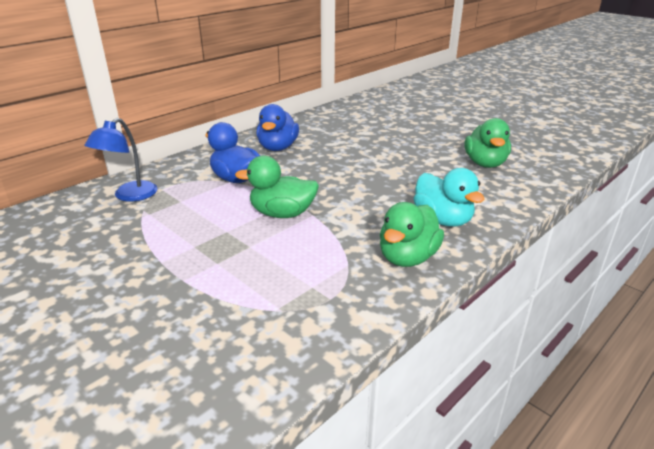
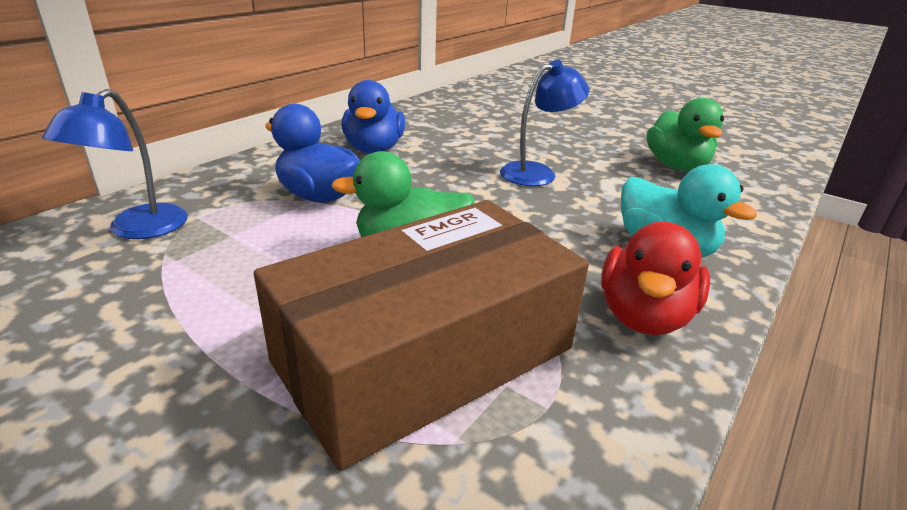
camera: 10 degrees left, 0 degrees up
(273, 270) = (425, 355): none -> brown box
(382, 166) = (537, 172): none -> blue lamp
(407, 257) = (644, 316): green duck -> red duck

